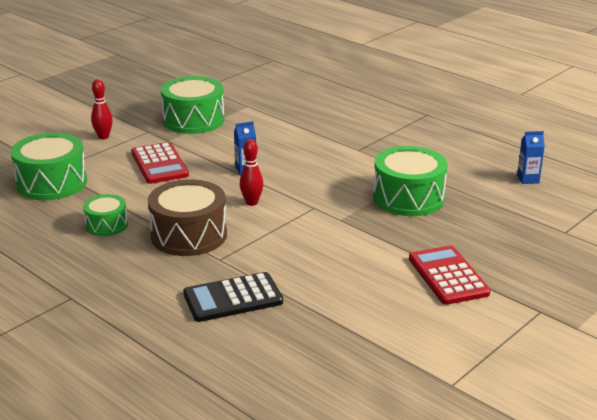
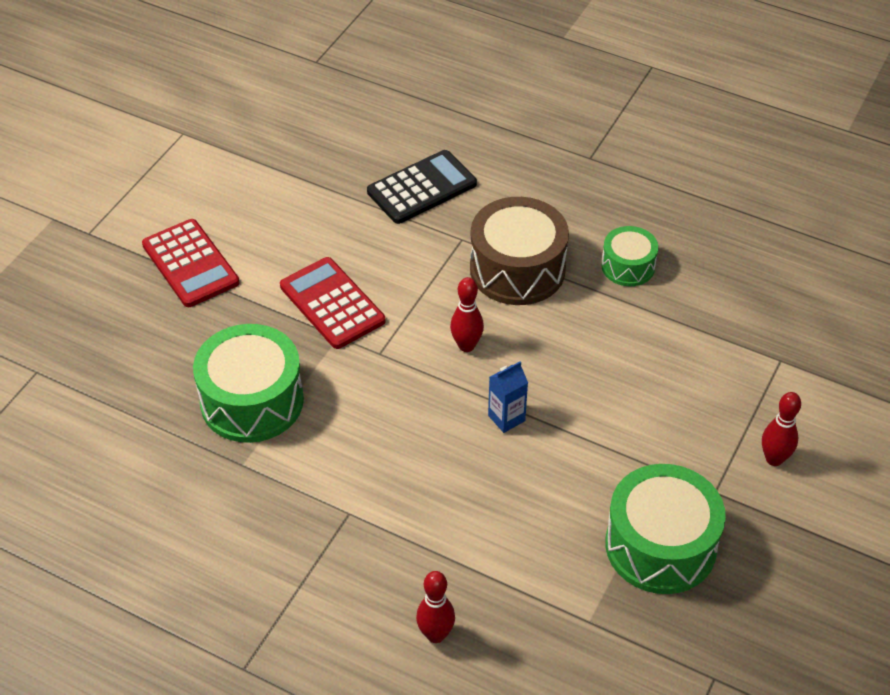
camera: 165 degrees right, 20 degrees up
(52, 183) = (759, 330): green drum -> none
(159, 164) = (640, 405): red calculator -> red calculator (332, 303)
(327, 111) = (435, 635): none -> red bowling pin
(528, 179) = (72, 485): blue carton -> none

